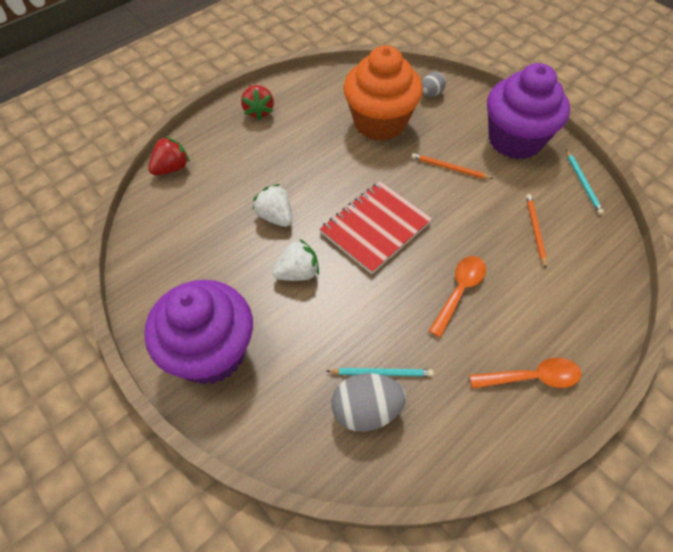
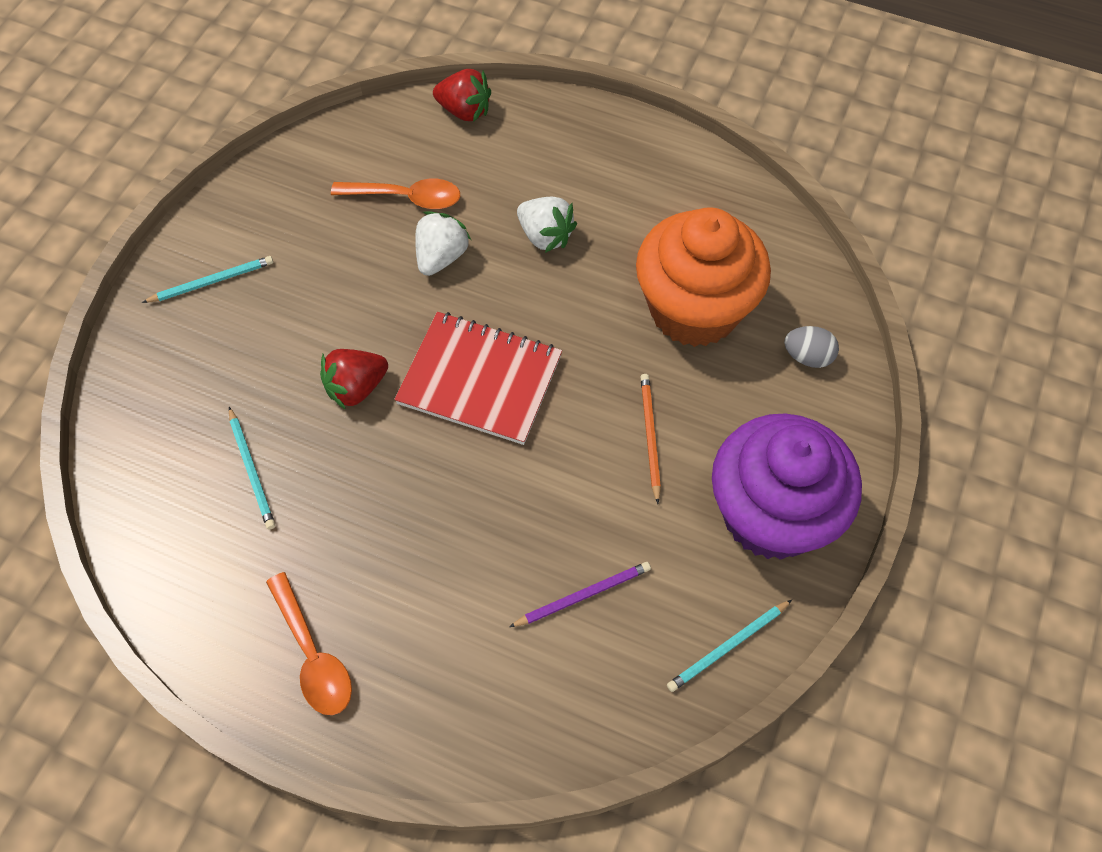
camera: 65 degrees right, 5 degrees up
(211, 352) = (212, 281): purple cupcake -> turquoise pencil
(259, 111) = (624, 153): red strawberry -> red strawberry (356, 388)
(297, 273) = (362, 320): white strawberry -> white strawberry (545, 236)
(366, 410) = (194, 471): grey egg -> none
(459, 291) = (417, 522): orange spoon -> orange spoon (406, 197)
(535, 230) = (583, 595): orange pencil -> purple pencil

